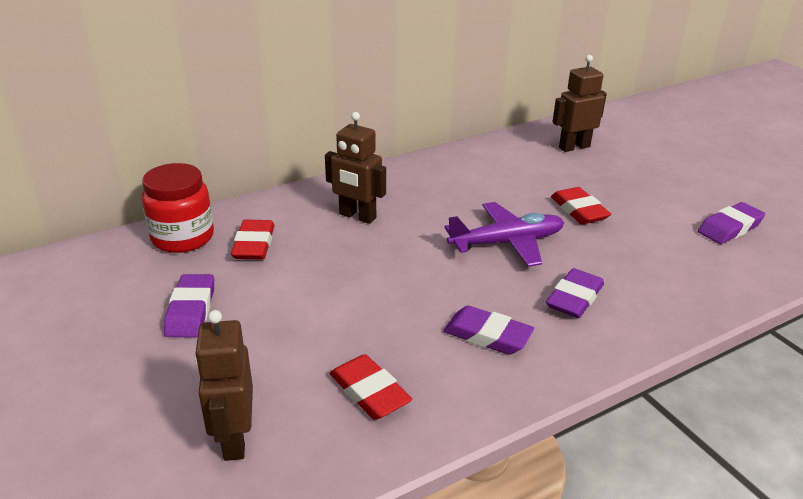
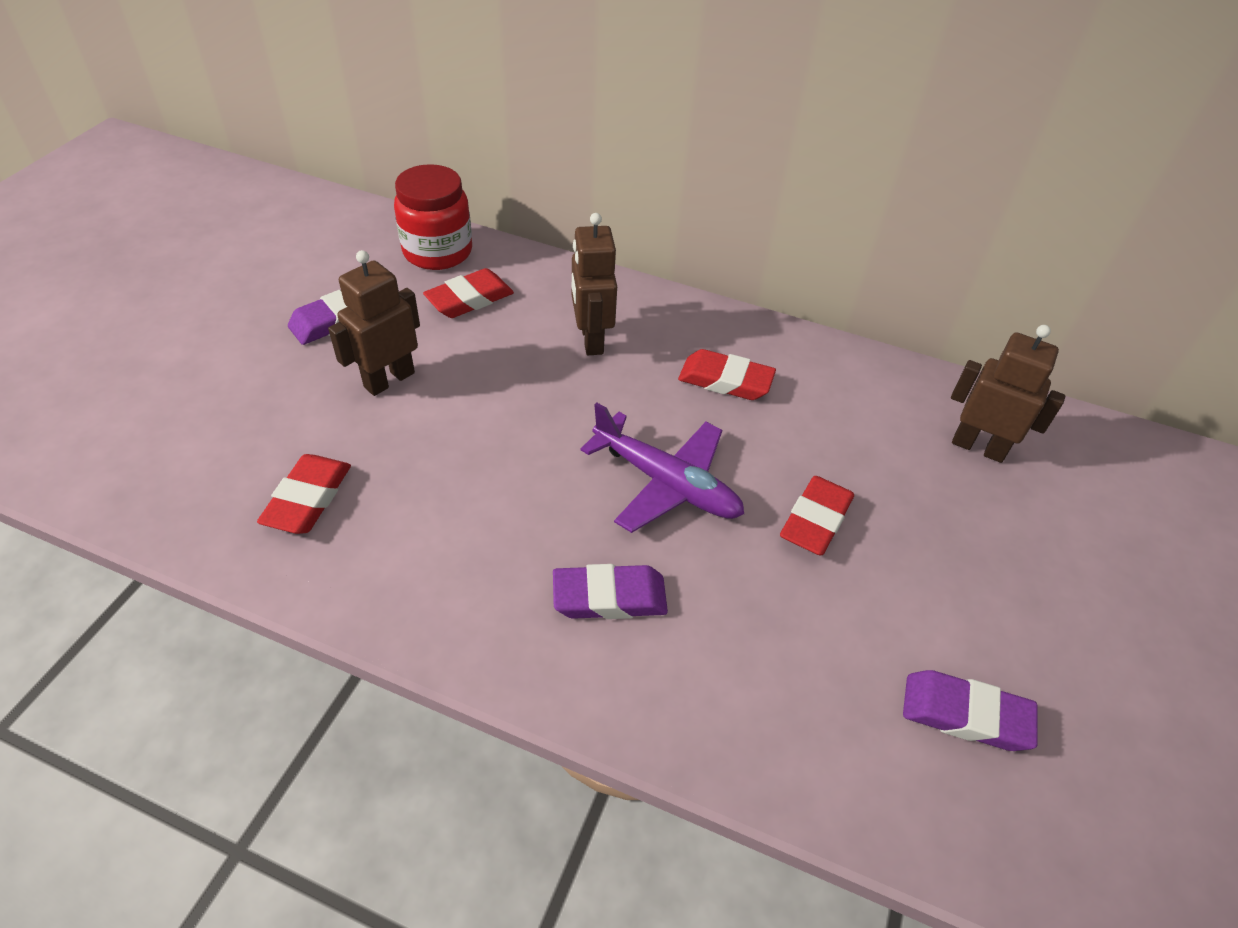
camera: 50 degrees right, 15 degrees up
(234, 439) = (187, 443): brown robot -> brown robot (389, 379)
(448, 189) = (725, 380): none -> red eraser
(487, 335) = (469, 547): purple eraser -> none

